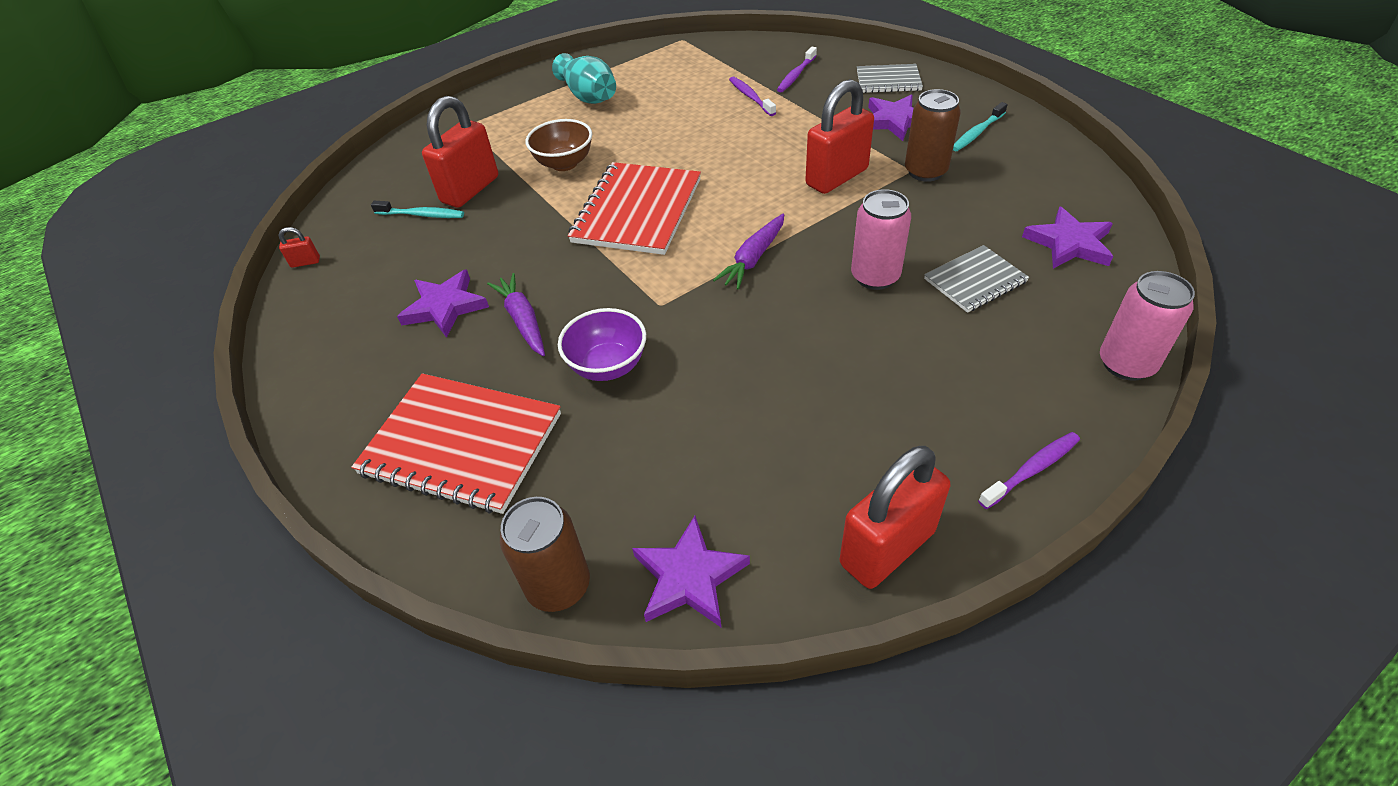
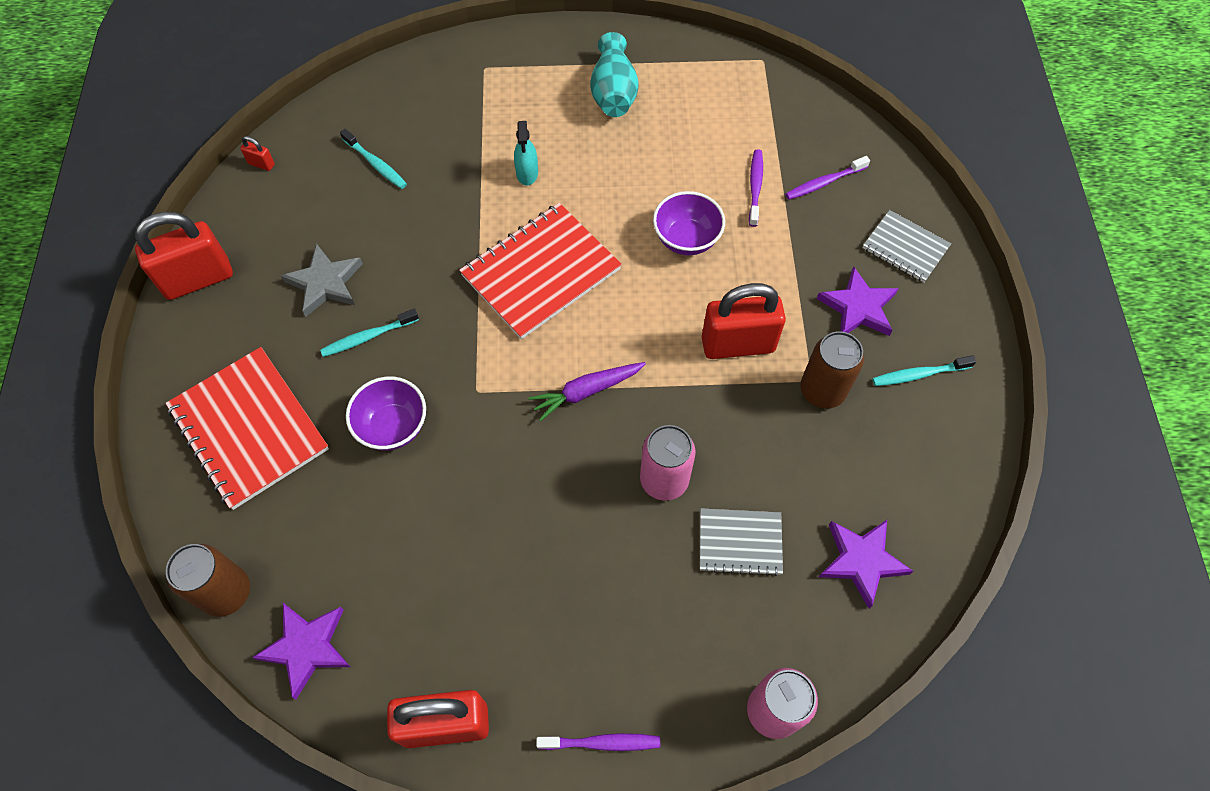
camera: 30 degrees right, 15 degrees up
(445, 307) = (325, 283): purple star -> grey star
(470, 190) = (431, 157): red padlock -> red padlock (198, 279)
(523, 320) = (368, 337): purple carrot -> turquoise toothbrush
(564, 163) = (527, 173): brown bowl -> turquoise spray bottle
(732, 143) = (686, 239): none -> purple bowl

